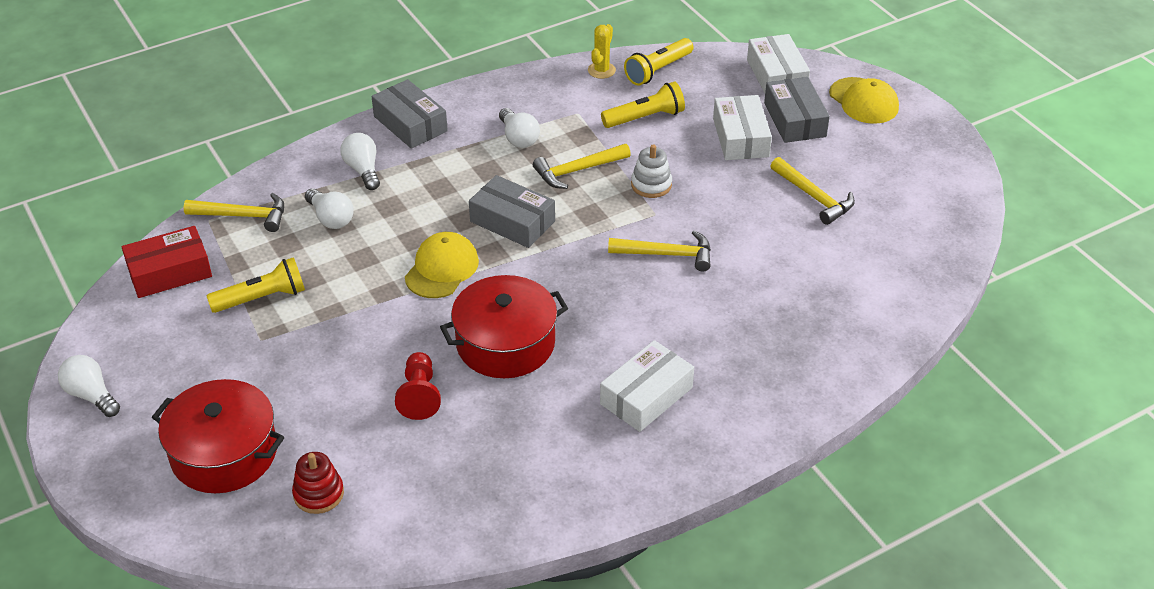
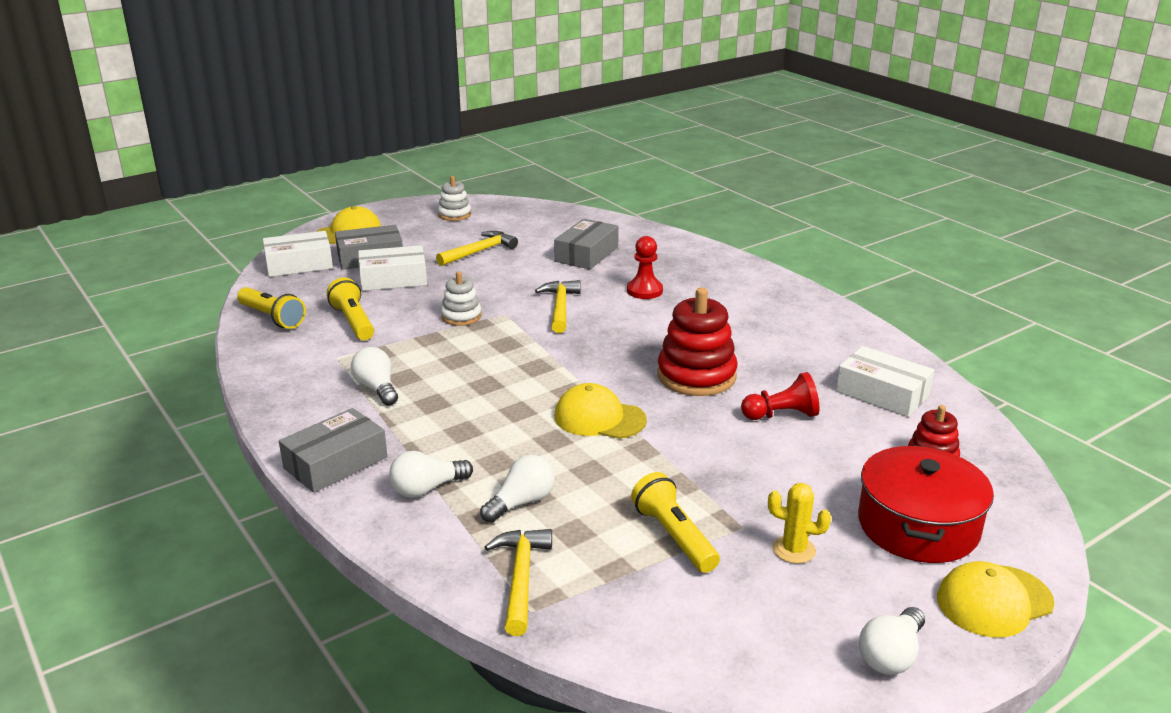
camera: 95 degrees left, 15 degrees down
(119, 474) = (994, 601): none -> yellow cap
(169, 272) = (644, 629): red box -> none
(505, 343) = (696, 376): red pot -> red stacking toy
(512, 221) = (519, 383): grey box -> grey box (586, 254)
(518, 138) = (377, 388): white light bulb -> white light bulb turned 90 degrees counterclockwise
(577, 170) = (437, 353): yellow hammer -> none
(601, 70) = (261, 347): yellow cactus -> yellow cactus (794, 550)
(646, 396) = (735, 312): white box -> white box (882, 393)
(706, 324) = (644, 291): none -> red pawn
(925, 177) = (454, 214): none -> white stacking toy

